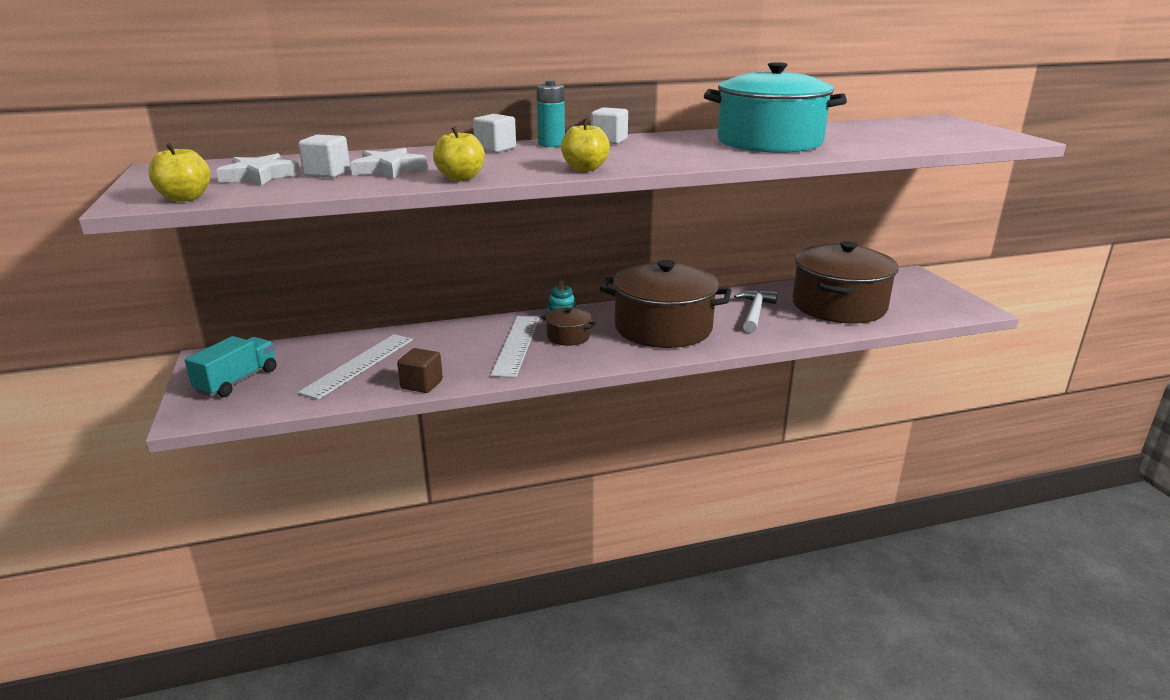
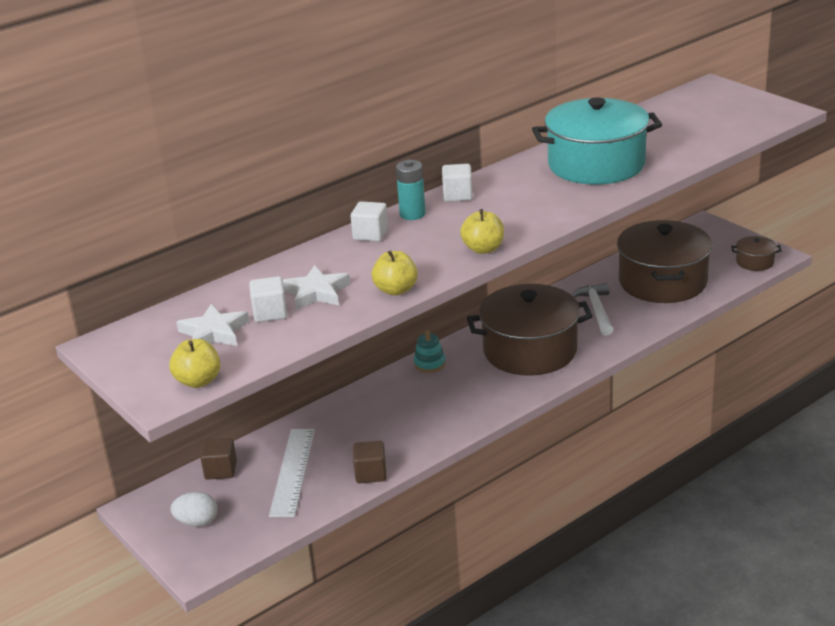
camera: 20 degrees left, 5 degrees up
(237, 381) = (197, 522): turquoise truck -> white egg
(304, 349) = (221, 470): none -> brown cube
(516, 345) = (415, 407): white ruler -> none
(568, 337) = (454, 385): brown pot -> brown pot (755, 262)

